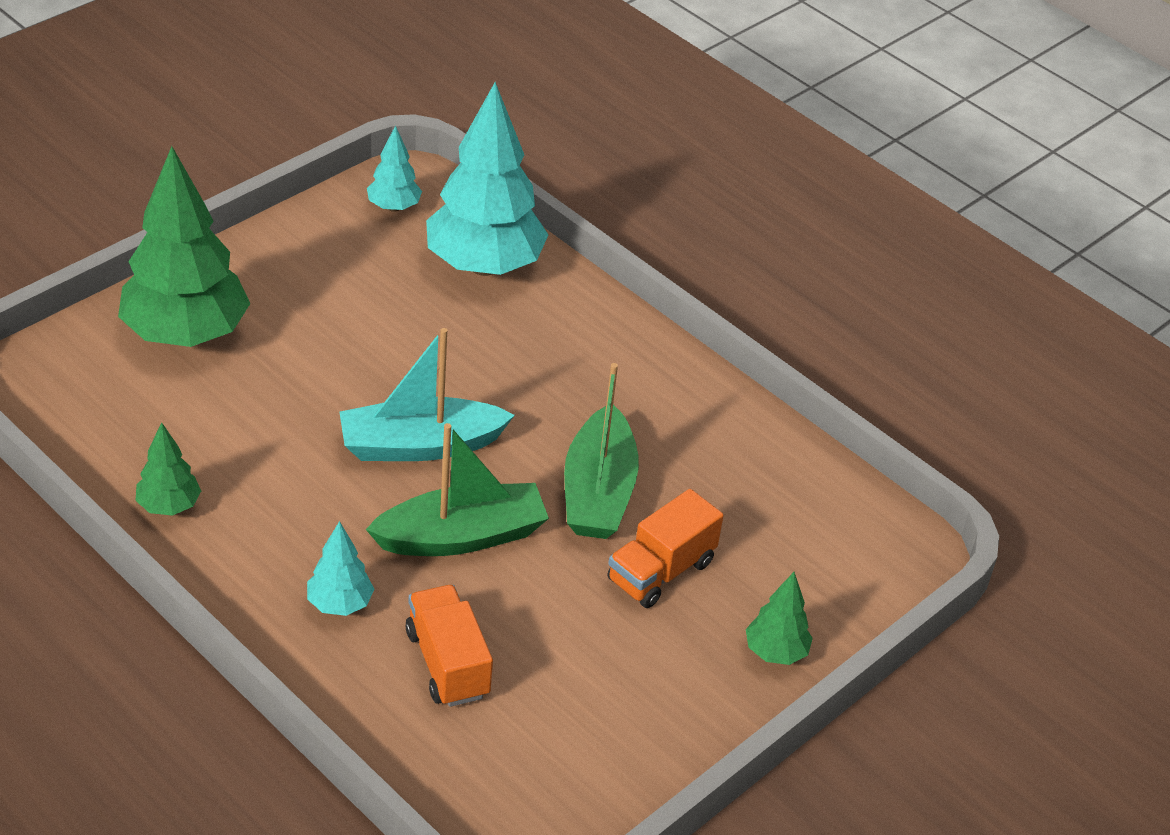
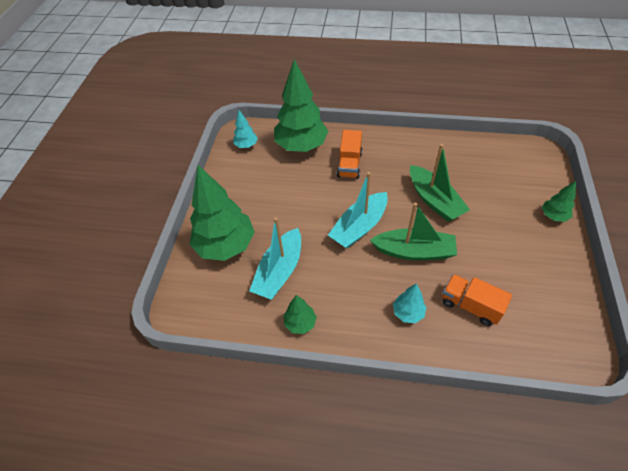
camera: 30 degrees left, 10 degrees up
(222, 421) = (279, 271): none -> turquoise boat
(461, 536) = (414, 251): green boat -> green boat turned 60 degrees clockwise
(484, 265) = (301, 146): turquoise tree -> green tree
(661, 571) = (487, 214): orange truck -> orange truck (349, 164)

